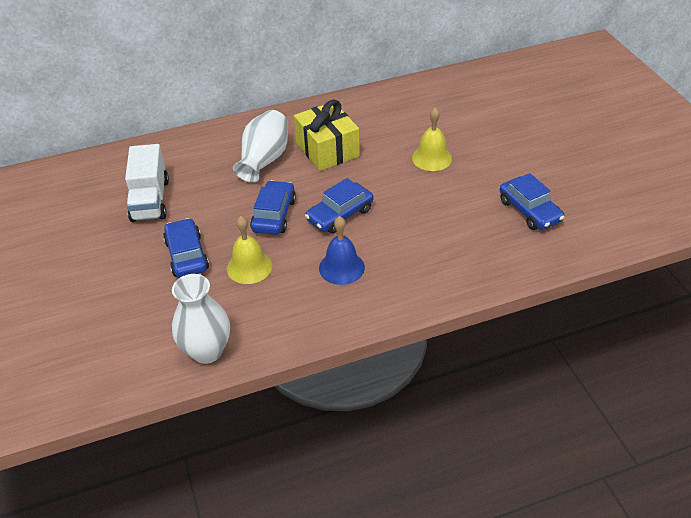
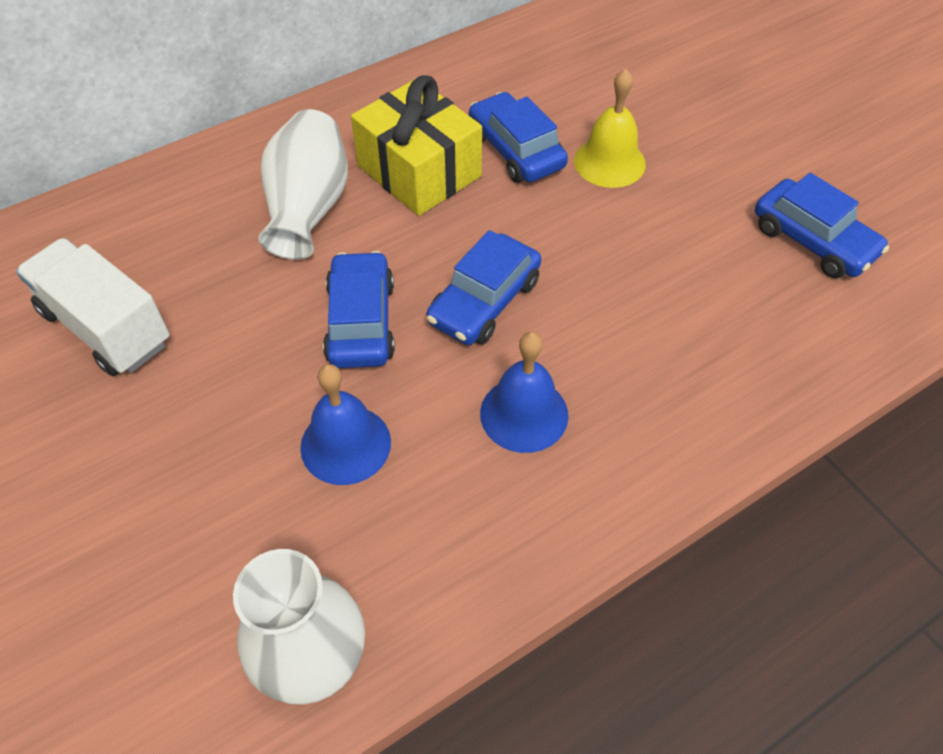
camera: 15 degrees left, 10 degrees up
(150, 200) = (106, 327): white truck -> white truck turned 150 degrees clockwise
(186, 255) = (212, 440): blue car -> blue car (515, 150)
(249, 267) = (345, 444): yellow bell -> blue bell

